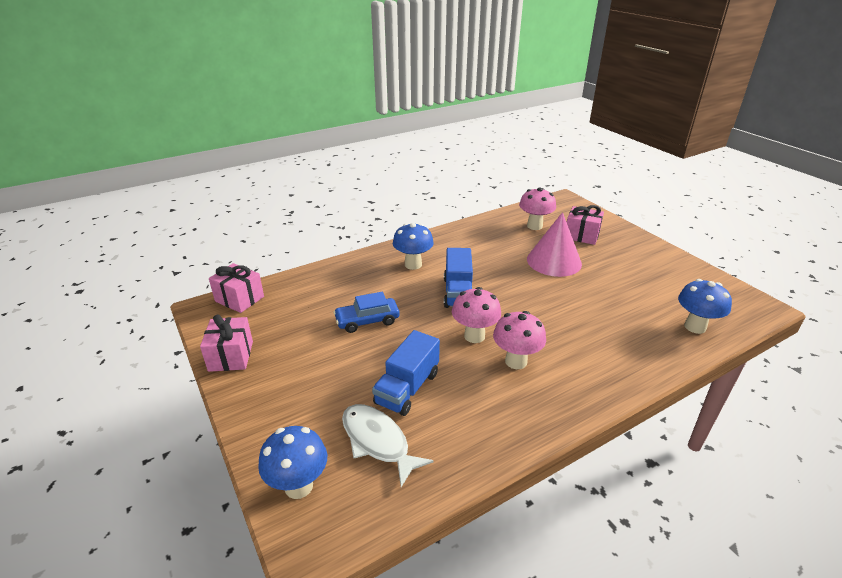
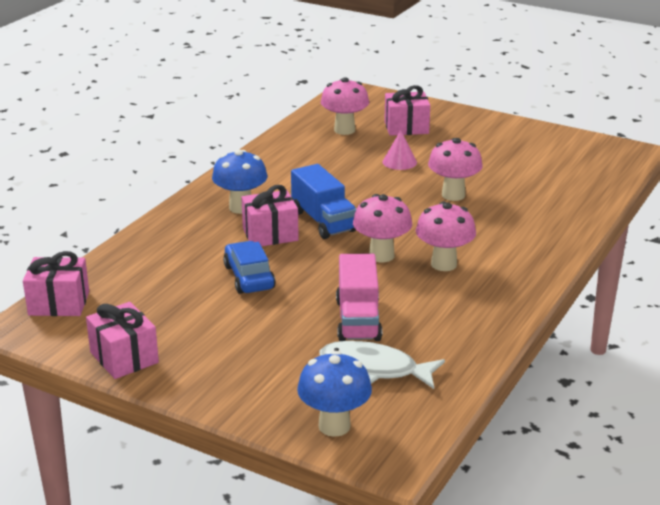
camera: 30 degrees left, 5 degrees down
(367, 321) = (249, 277): blue car -> blue car turned 120 degrees clockwise
(407, 388) = (358, 320): blue truck -> pink truck
(413, 291) = (270, 234): none -> pink gift
(554, 261) = (399, 162): pink cone -> pink cone, size x0.50
(573, 301) = (453, 195): none -> pink mushroom
(695, 327) = (584, 185): blue mushroom -> none

